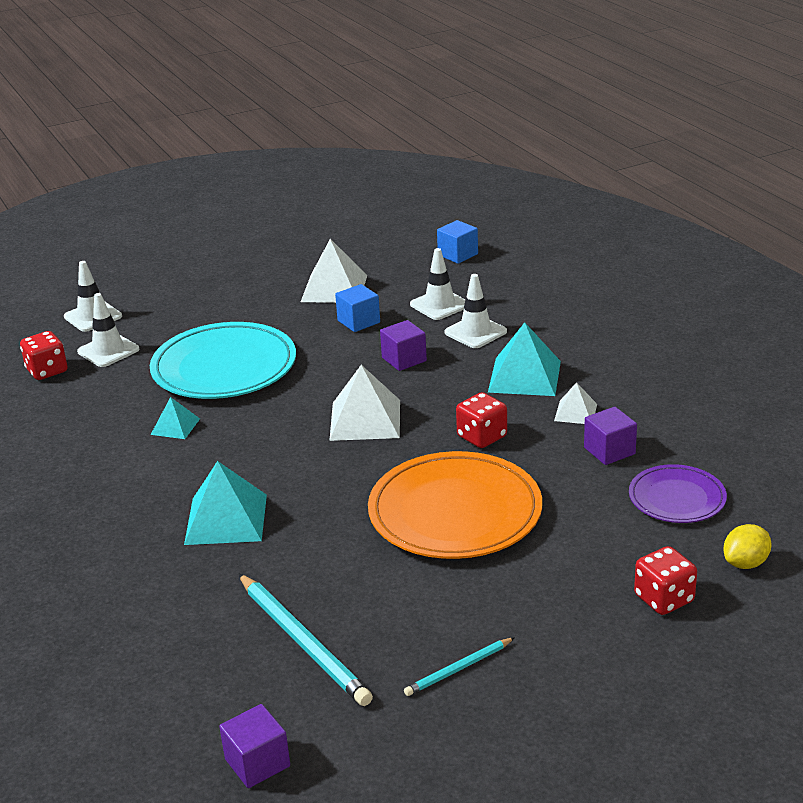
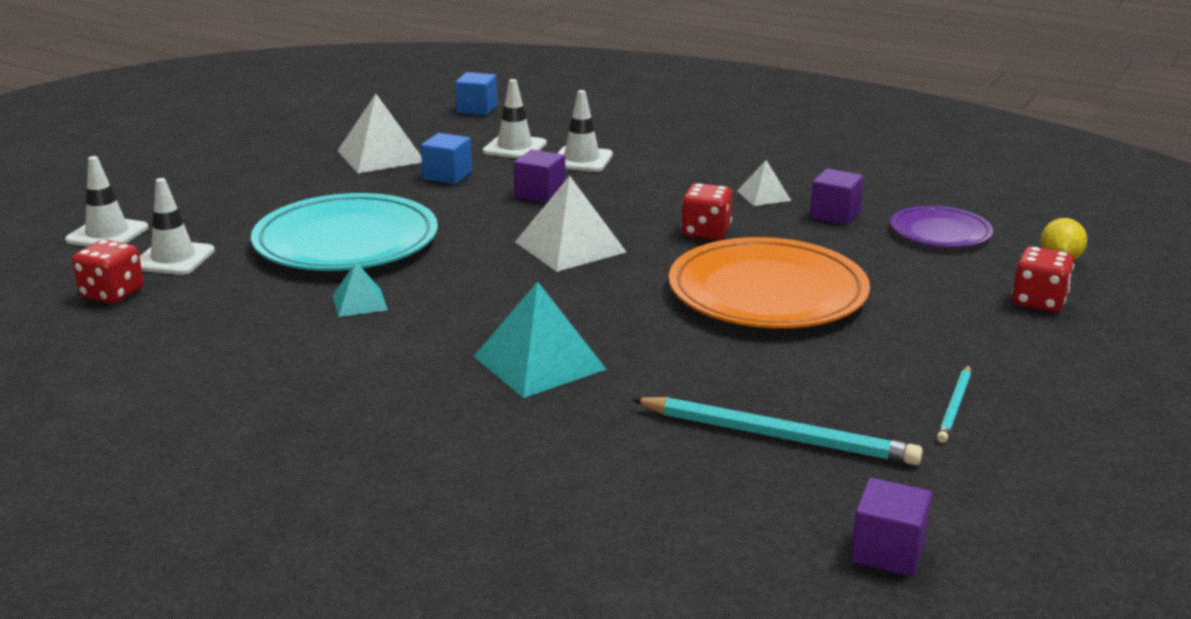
camera: 35 degrees left, 5 degrees down
(524, 376) = (678, 181): turquoise pyramid -> none

